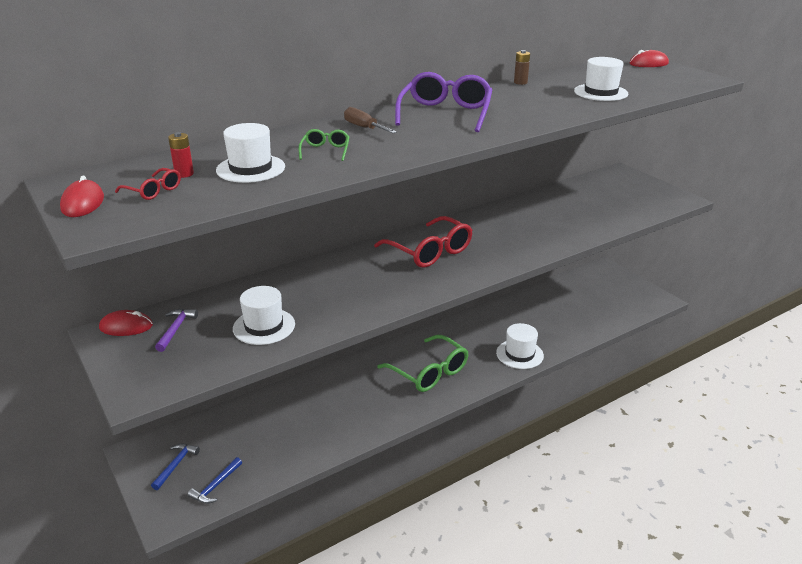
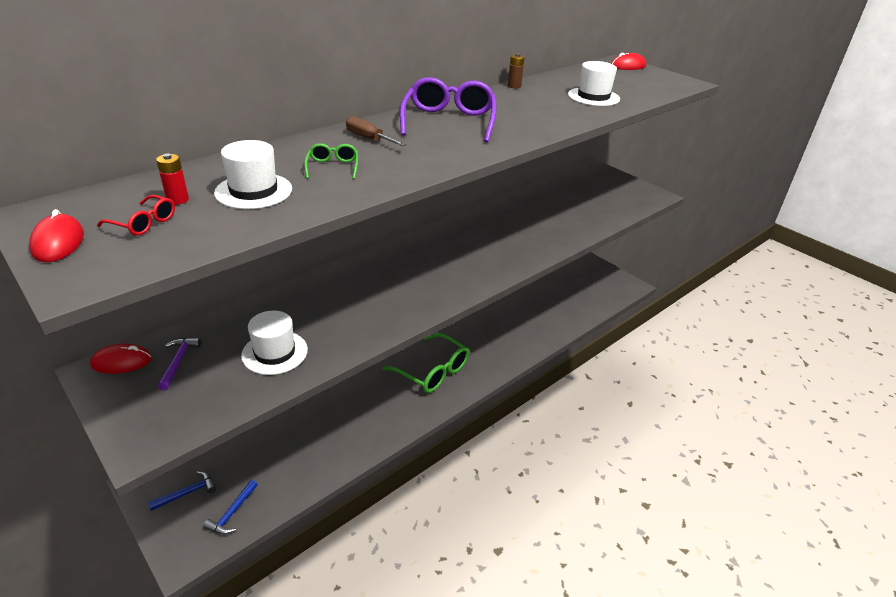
camera: 10 degrees left, 5 degrees up
(176, 465) = (187, 493): blue hammer -> blue hammer turned 45 degrees clockwise
(430, 252) = (433, 259): red glasses -> none
(519, 354) = (515, 347): white hat -> none

